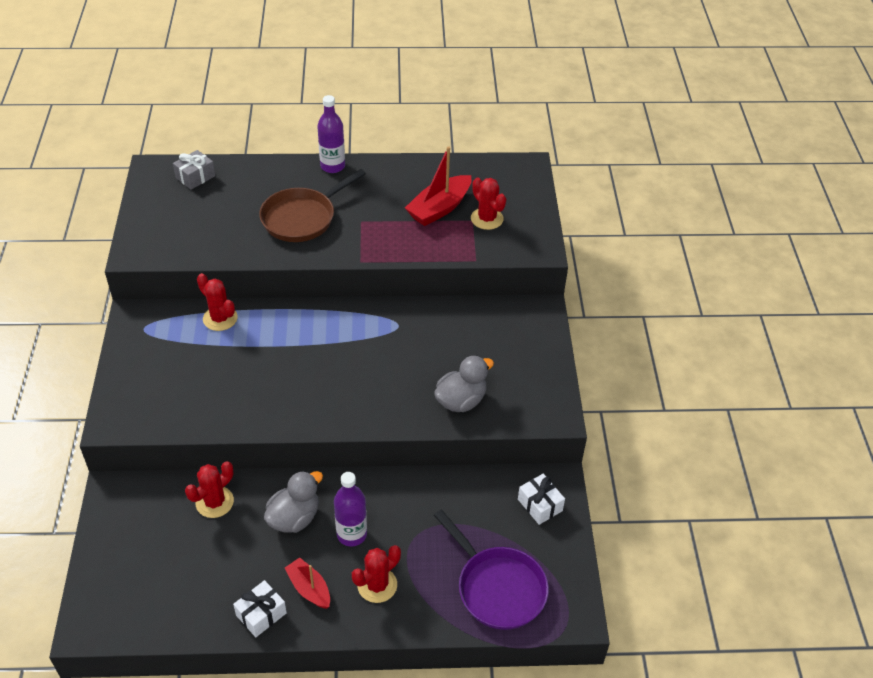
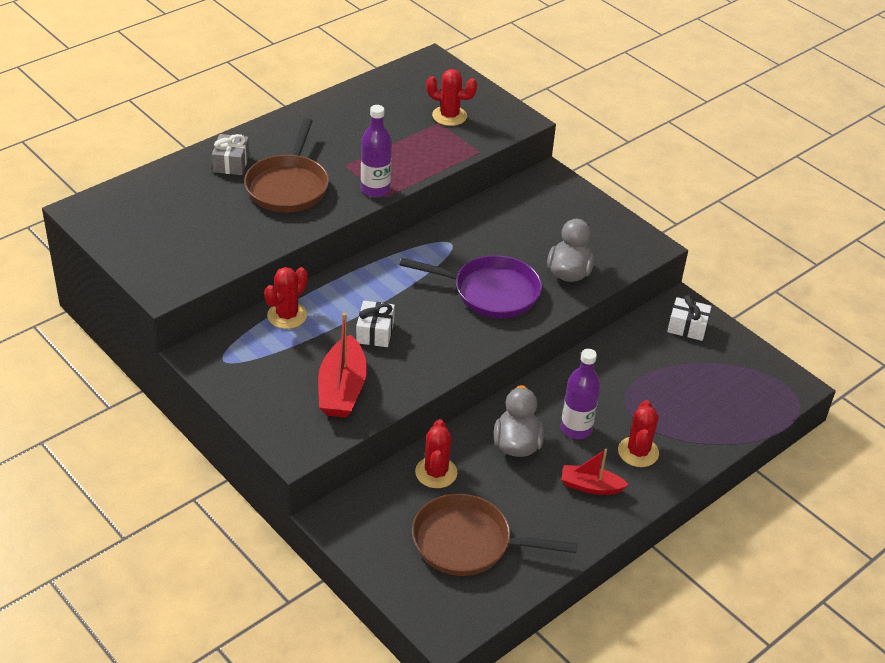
camera: 40 degrees left, 5 degrees down
(175, 571) = (468, 542): none -> brown pan
(195, 177) = (137, 198): grey gift -> grey gift (231, 163)
(220, 318) = (287, 315): red cactus -> red cactus turned 60 degrees counterclockwise
(261, 614) = (576, 527): white gift -> white gift (375, 332)
(332, 166) = (261, 132): purple bottle -> purple bottle (375, 190)
(439, 208) = (400, 125): red boat -> red boat (342, 389)
(497, 588) = (724, 400): purple pan -> purple pan (490, 292)

